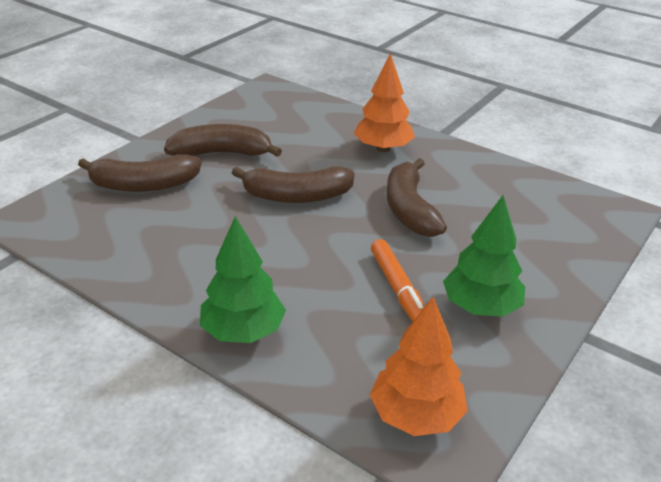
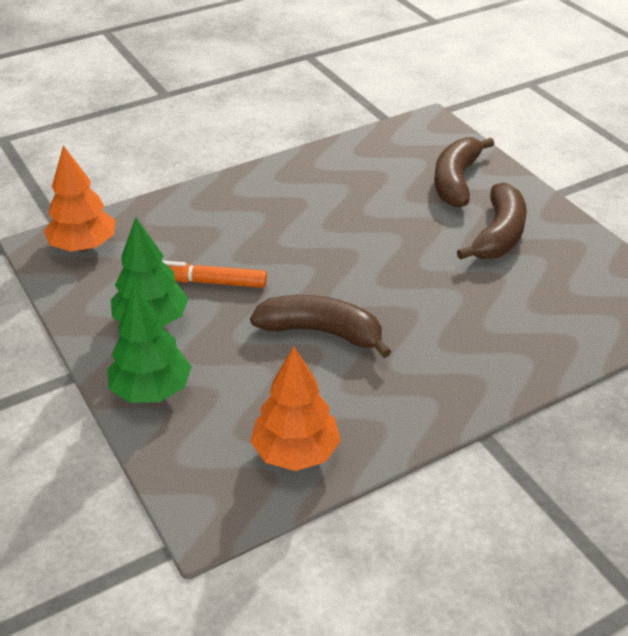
camera: 115 degrees right, 5 degrees up
(243, 331) = (223, 195): green tree -> green tree (151, 390)
(297, 196) = (389, 264): brown banana -> none
(383, 148) = (459, 357): orange tree -> orange tree (296, 452)

